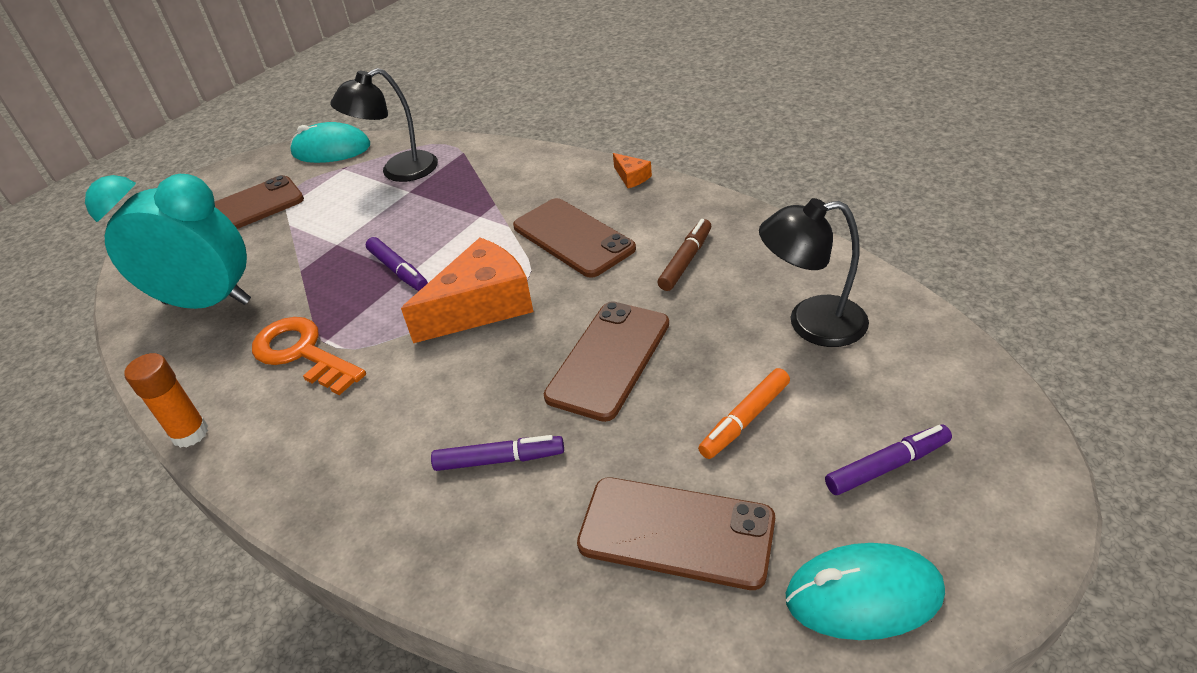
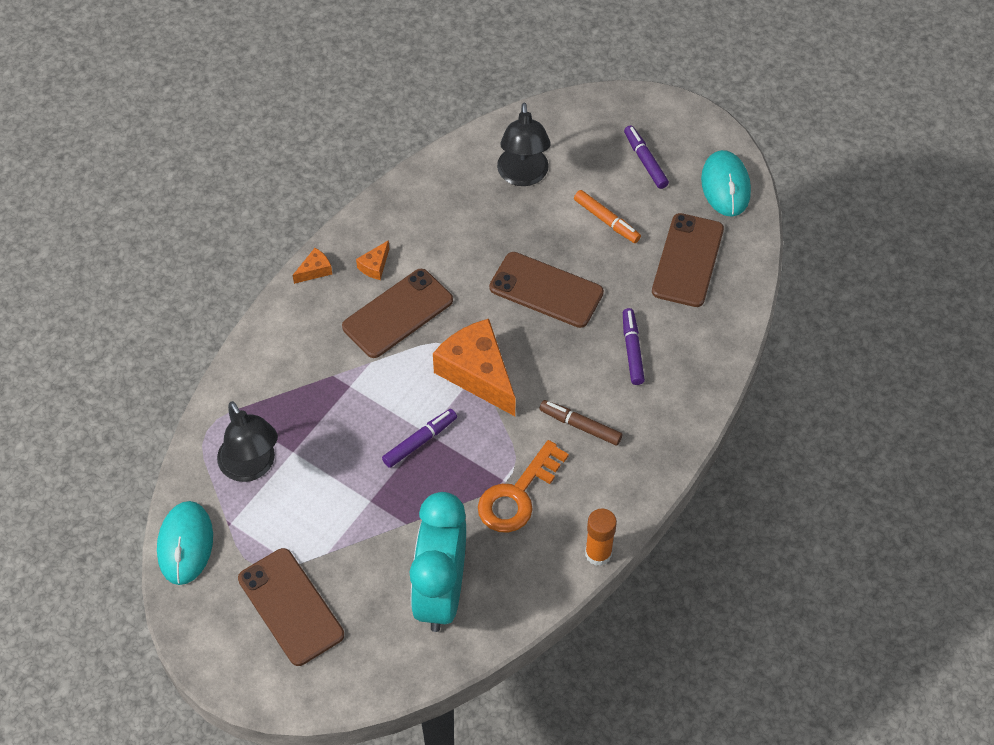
camera: 95 degrees left, 15 degrees up
(640, 215) = (375, 266): none -> orange cheese
(686, 261) = (442, 239): brown marker -> brown marker (580, 426)

